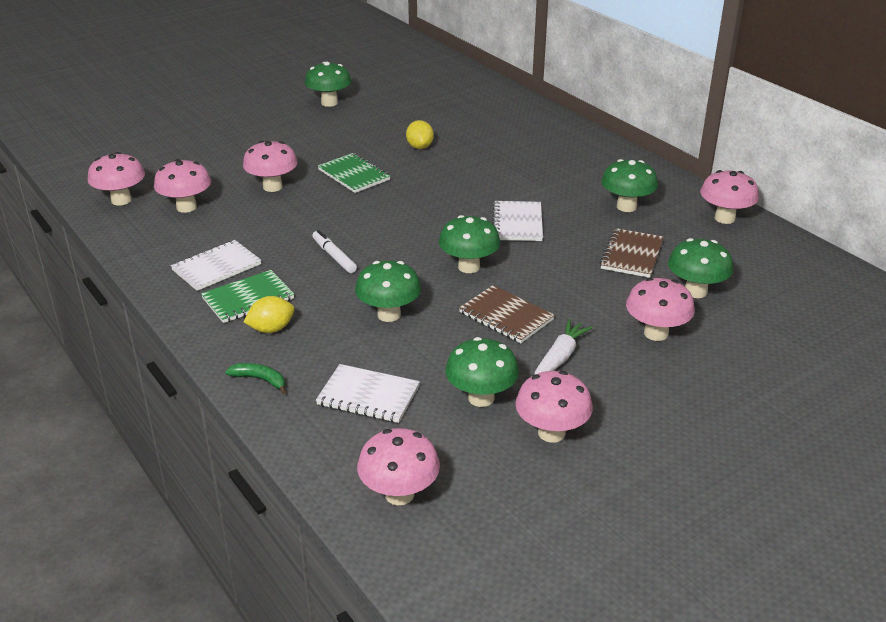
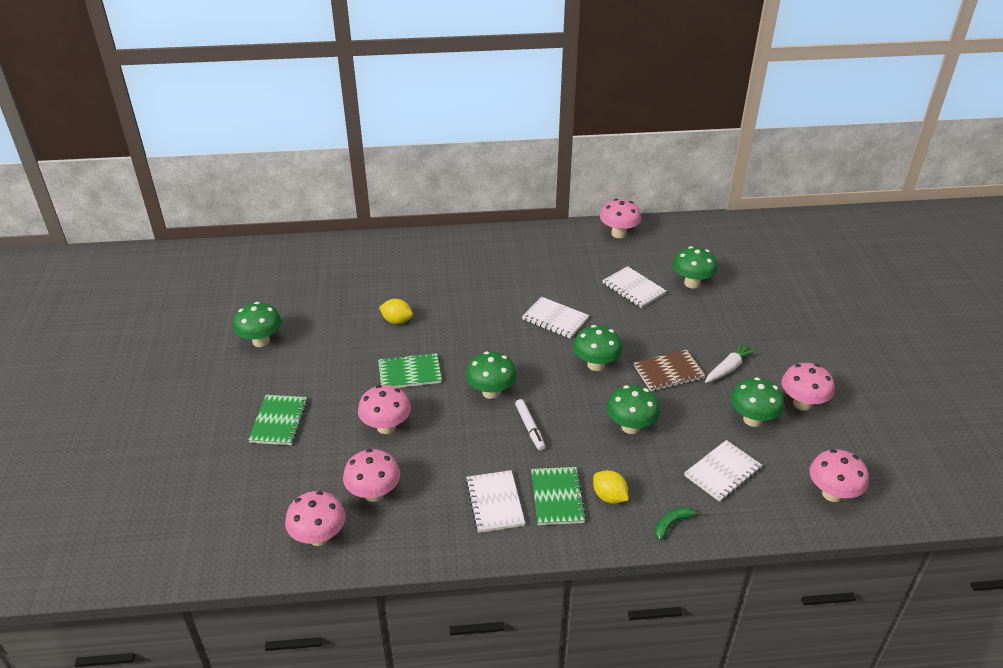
camera: 60 degrees left, 5 degrees up
(240, 141) = (279, 421): none -> green notebook
(271, 329) = (609, 497): yellow lemon -> yellow lemon turned 45 degrees counterclockwise
(334, 256) = (530, 428): white marker -> white marker turned 105 degrees counterclockwise
(559, 357) = (728, 368): white carrot -> white carrot turned 75 degrees clockwise
(626, 207) = (573, 264): green mushroom -> green mushroom (491, 392)
(631, 255) = (633, 289): brown notebook -> white notebook
(656, 333) = (726, 318): pink mushroom -> none

